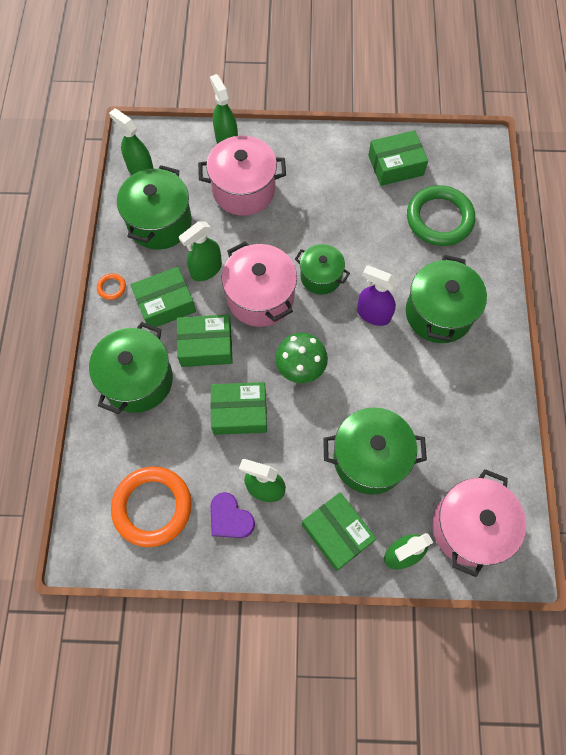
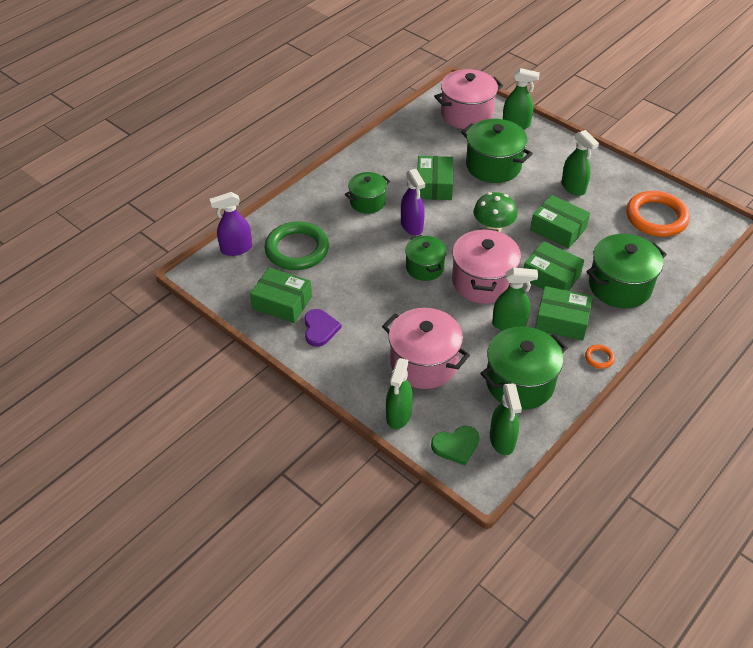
camera: 140 degrees left, 20 degrees down
(169, 146) = (456, 446): none -> green heart
(230, 518) = (607, 187): purple heart -> purple heart (320, 329)
(337, 533) = (546, 149): green box -> green box (434, 185)
(438, 313) = (367, 202): green pot -> green pot, size x0.62
(485, 185) = (236, 249): none -> purple spray bottle

